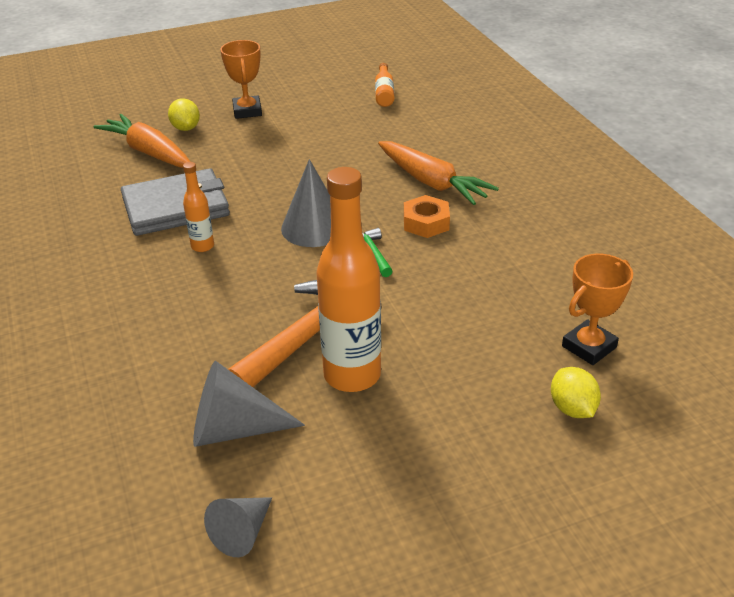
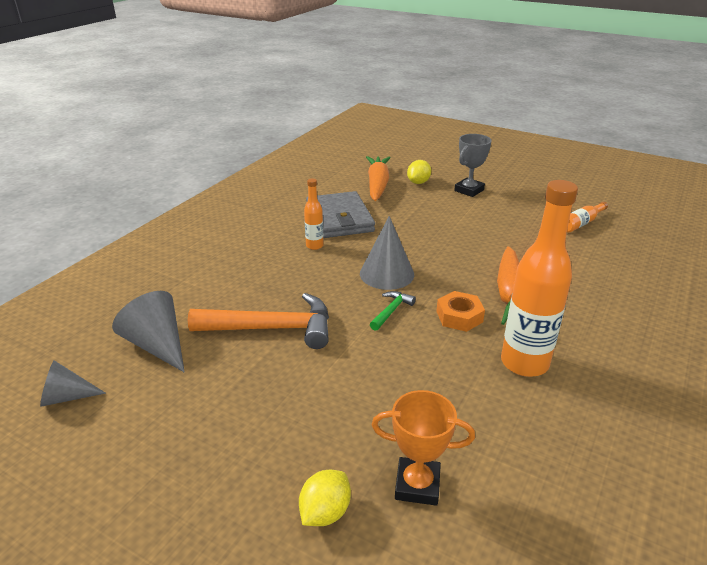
camera: 50 degrees right, 5 degrees down
(176, 207) = (339, 219): grey wallet -> grey wallet turned 45 degrees clockwise
(247, 111) = (469, 190): orange trophy -> grey trophy
(352, 375) = (252, 367): orange bottle -> orange bottle (524, 363)

